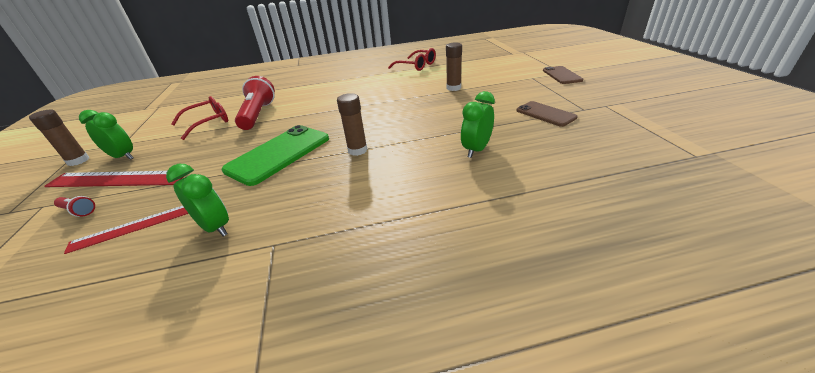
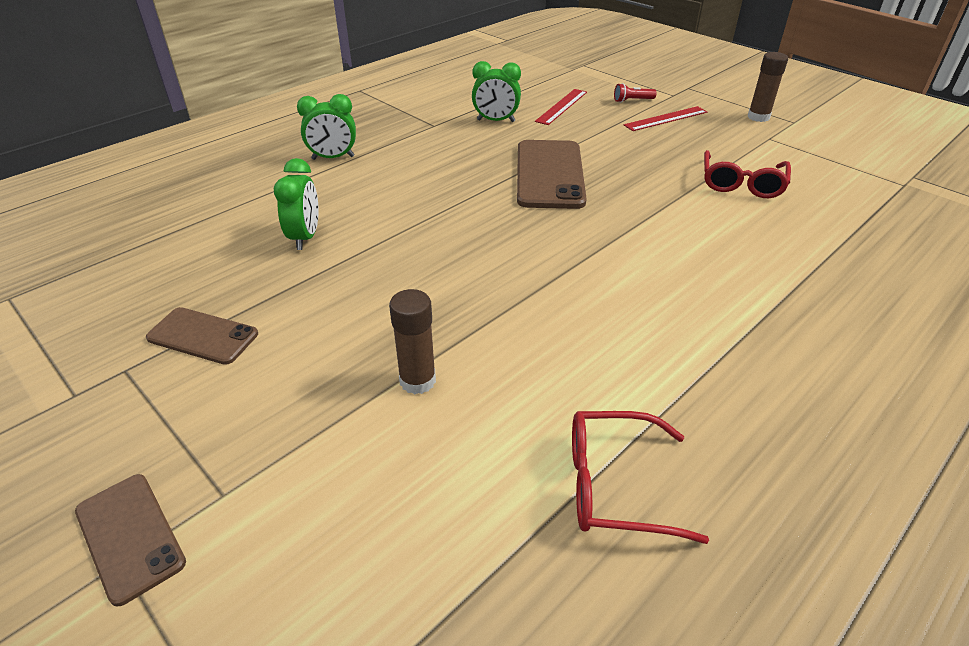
camera: 145 degrees right, 5 degrees up
(117, 179) = (666, 118): red ruler -> red ruler, size x0.63
(123, 157) = (722, 130): green clock -> green clock (333, 158)
(258, 114) = (699, 213): red flashlight -> none
(279, 154) = (549, 174): green phone -> brown phone
(357, 150) = (459, 201): brown glue stick -> none

